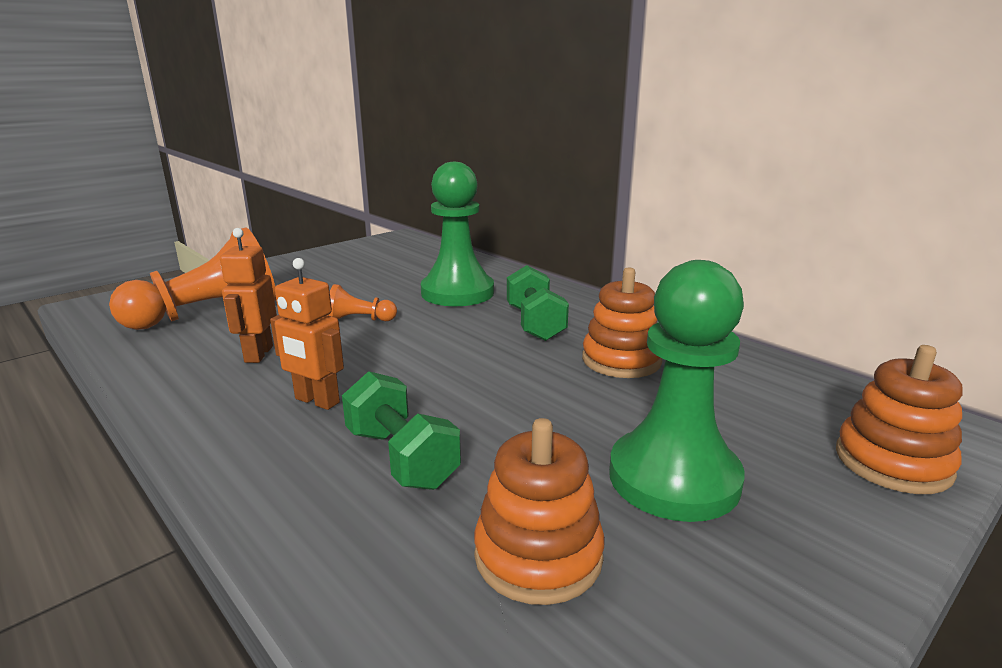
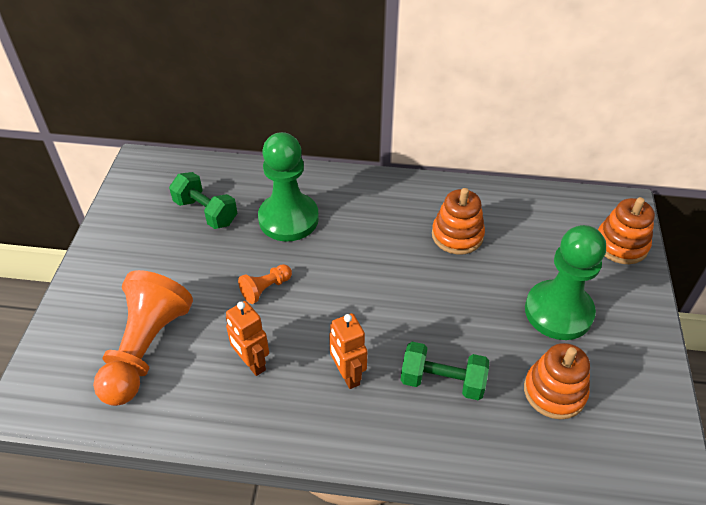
camera: 40 degrees left, 25 degrees up
(316, 401) = (347, 375): orange robot -> orange robot turned 75 degrees clockwise
(535, 323) = (376, 226): green dumbbell -> green dumbbell (206, 212)

